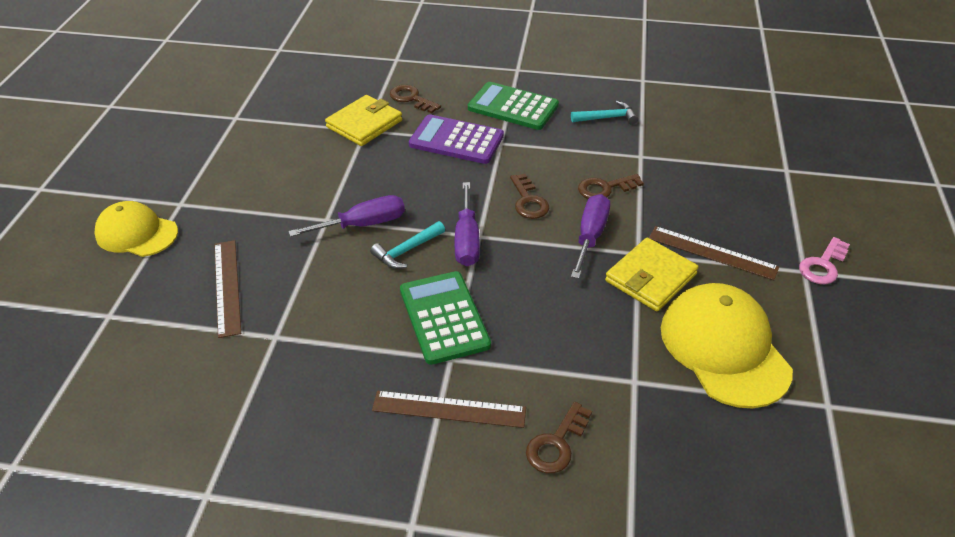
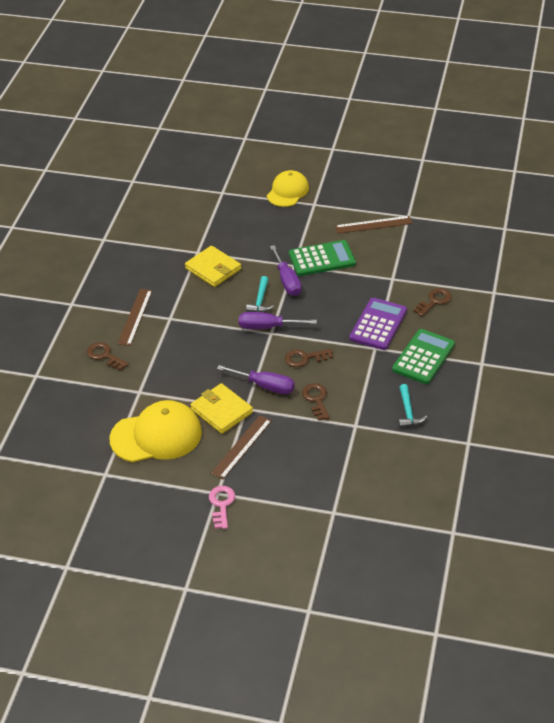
camera: 95 degrees right, 0 degrees up
(227, 287) = (238, 231): brown ruler -> brown ruler (373, 225)
(364, 124) = (400, 278): yellow wallet -> yellow wallet (213, 269)
(407, 250) = (260, 300): turquoise hammer -> turquoise hammer turned 135 degrees counterclockwise
(444, 317) = (201, 316): green calculator -> green calculator (322, 259)
(823, 265) = (221, 504): pink key -> pink key turned 45 degrees clockwise

